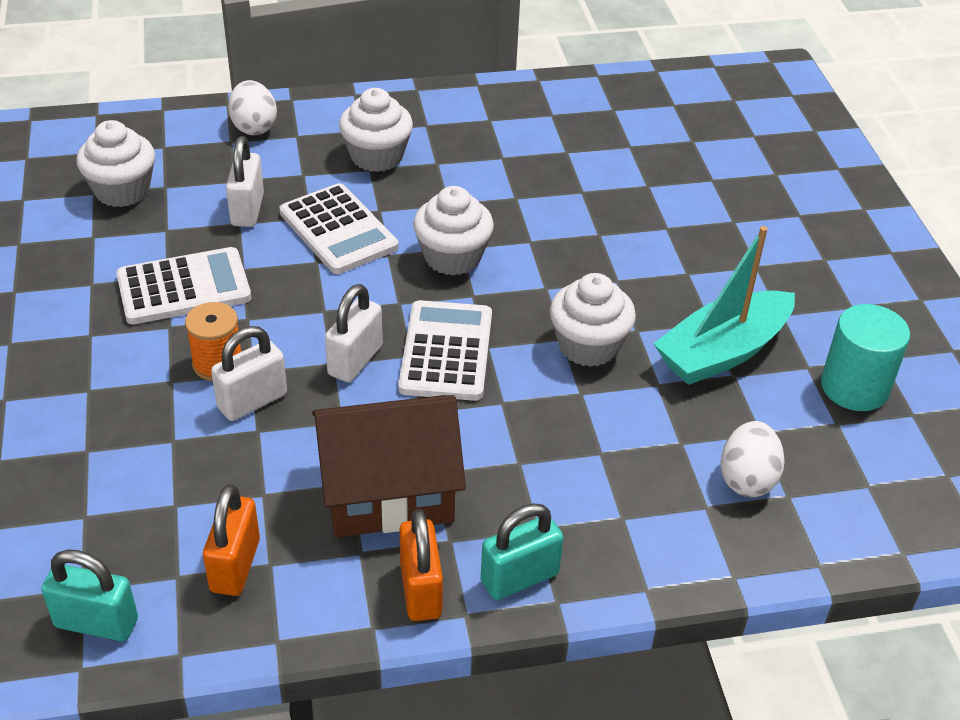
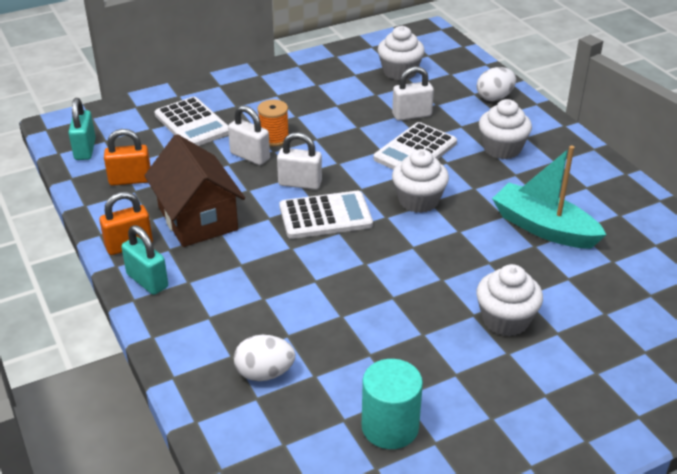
camera: 75 degrees right, 5 degrees down
(184, 287) = (330, 112): white calculator -> white calculator (192, 124)
(588, 346) = (363, 276): white cupcake -> white cupcake (505, 320)
(722, 352) = (392, 345): turquoise boat -> turquoise boat (543, 228)

